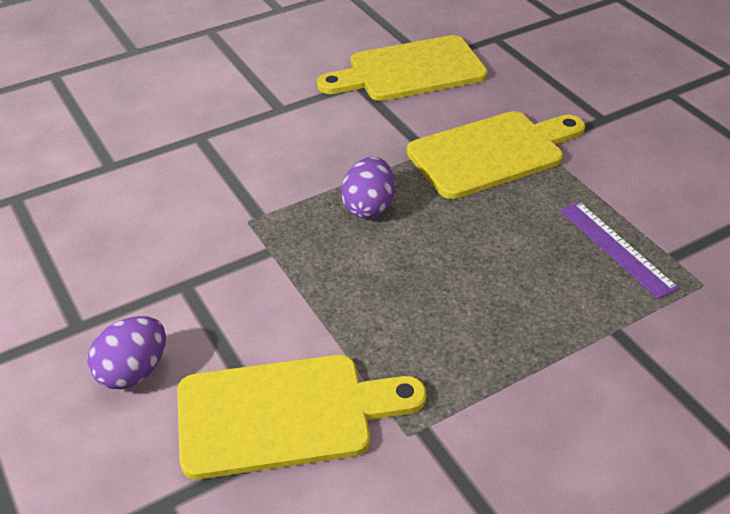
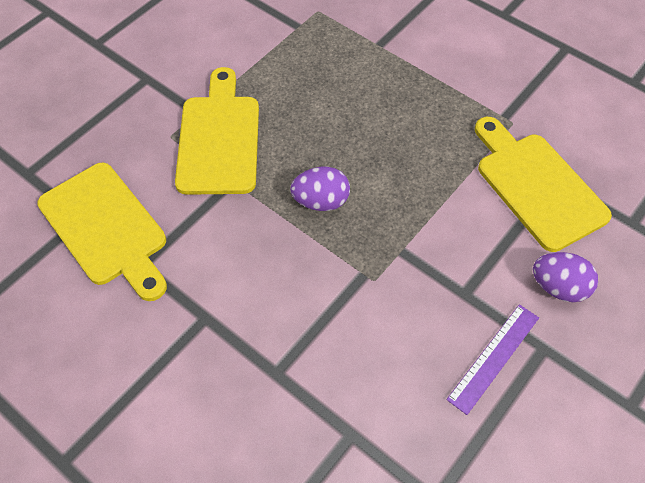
camera: 110 degrees left, 15 degrees up
(492, 153) = (219, 138): yellow cutting board -> yellow cutting board turned 45 degrees clockwise
(616, 248) = (303, 53): purple ruler -> purple ruler (494, 358)

